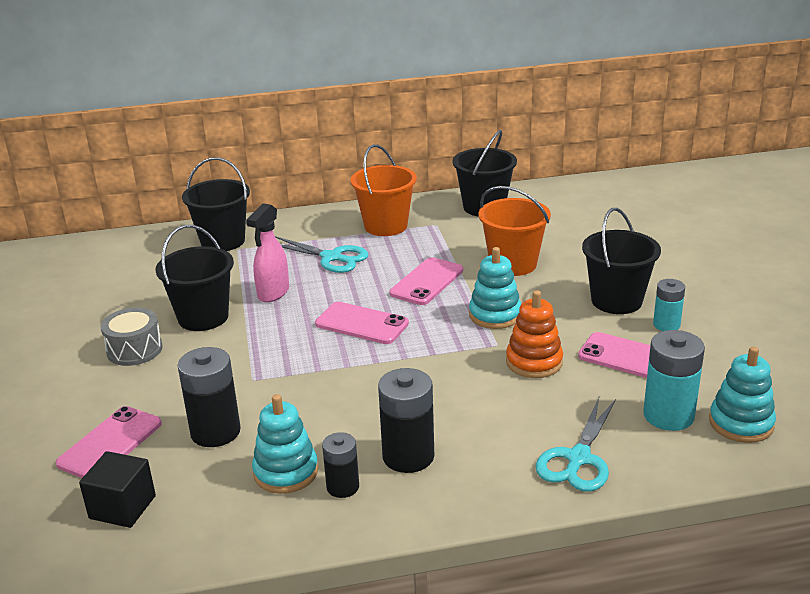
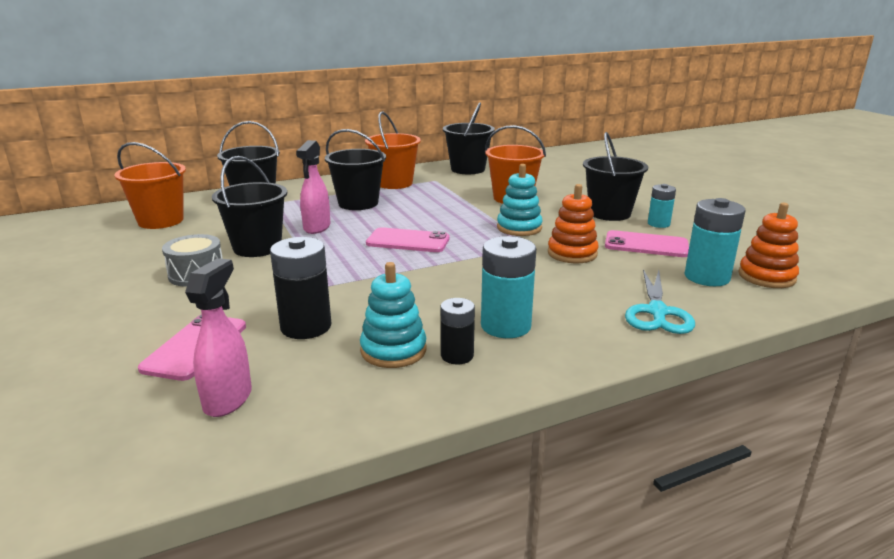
camera: 15 degrees left, 5 degrees down
(119, 267) = (160, 221): none -> orange bucket
(122, 507) = (228, 399): black cube -> pink spray bottle
(331, 257) = (358, 203): turquoise scissors -> black bucket
(408, 456) = (505, 326): black battery -> turquoise battery
(427, 282) = (449, 212): pink phone -> none
(741, 423) = (766, 277): turquoise stacking toy -> orange stacking toy

